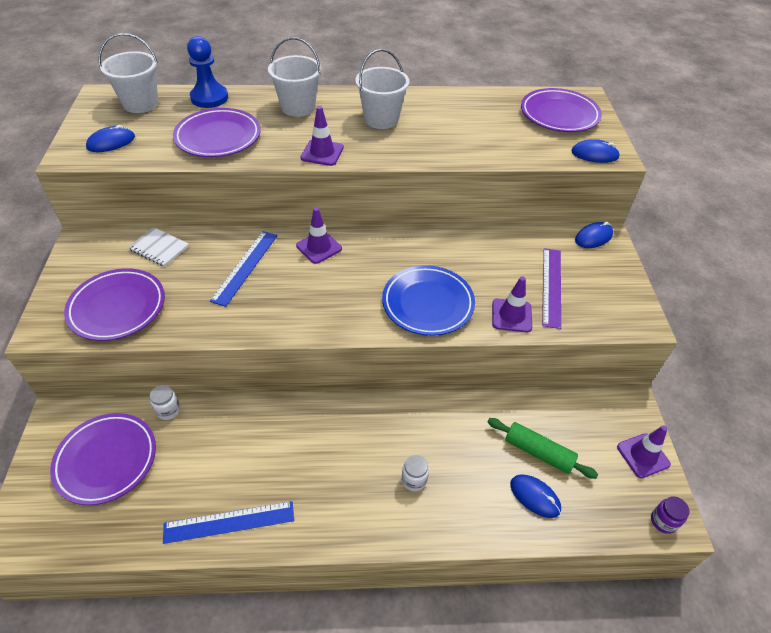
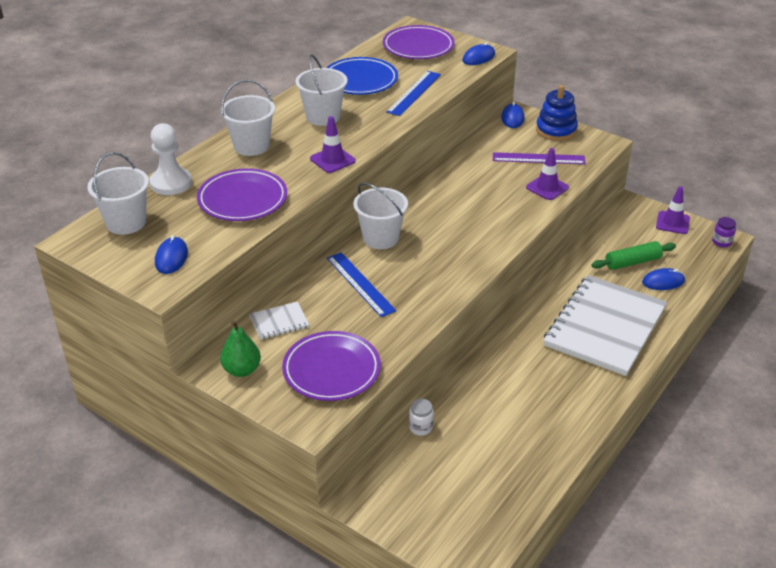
camera: 50 degrees left, 10 degrees down
(86, 259) = (242, 370): none -> green pear
(106, 460) = (439, 483): purple plate -> none
(209, 98) = (171, 183): blue pawn -> white pawn
(229, 522) = (560, 432): blue ruler -> blue ruler (414, 93)
(319, 247) = (380, 238): purple traffic cone -> white bucket
(414, 480) = (605, 327): white jar -> white notebook
(427, 304) = (498, 216): blue plate -> blue plate (360, 81)
(551, 286) = (538, 158): purple ruler -> purple ruler turned 45 degrees counterclockwise
(614, 275) = (556, 130): none -> blue stacking toy

